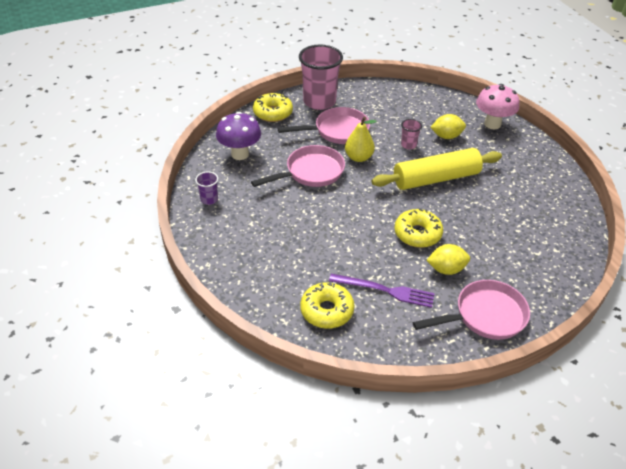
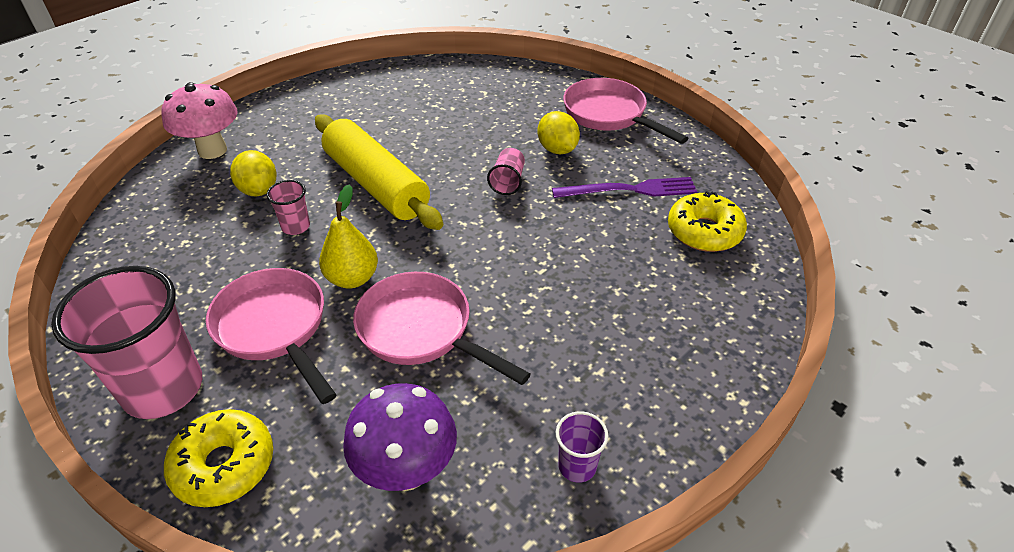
camera: 110 degrees left, 0 degrees up
(385, 290) = (630, 190): purple fork -> purple fork turned 90 degrees clockwise
(417, 234) = (508, 182): yellow donut -> pink cup

